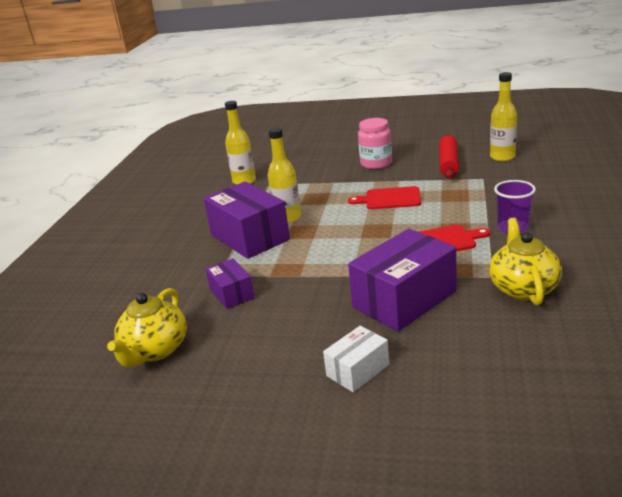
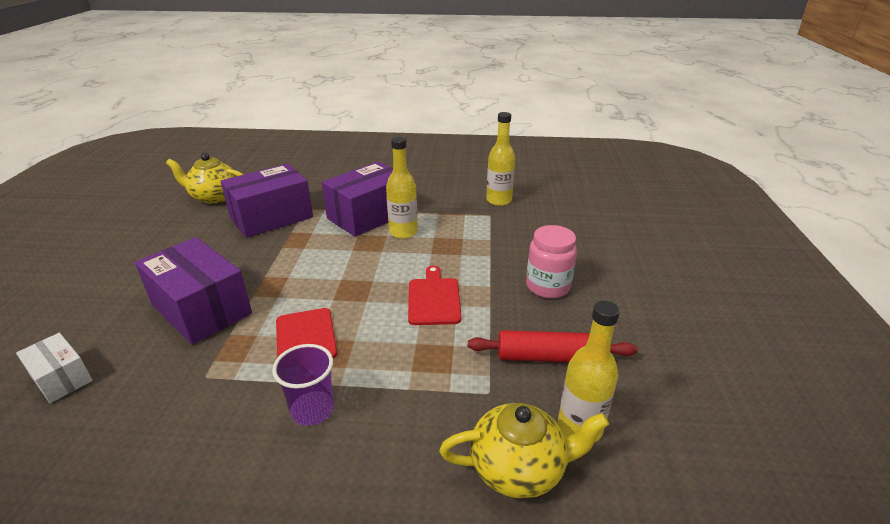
camera: 80 degrees right, 5 degrees up
(232, 294) = (271, 217): purple box -> purple box, size x1.88
(357, 370) = (116, 283): white box -> white box (62, 378)
(523, 288) = (163, 401): yellow teapot -> yellow teapot (518, 468)

